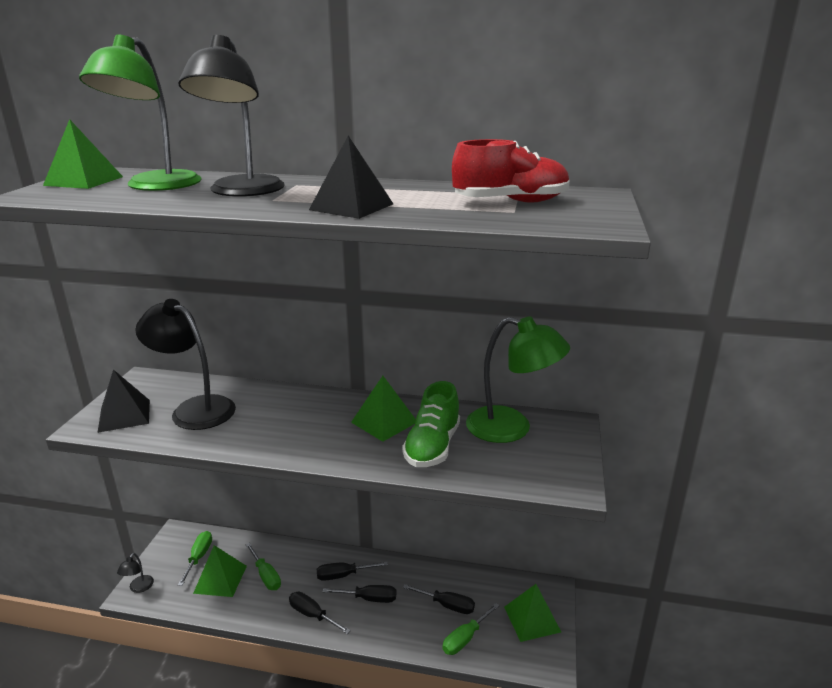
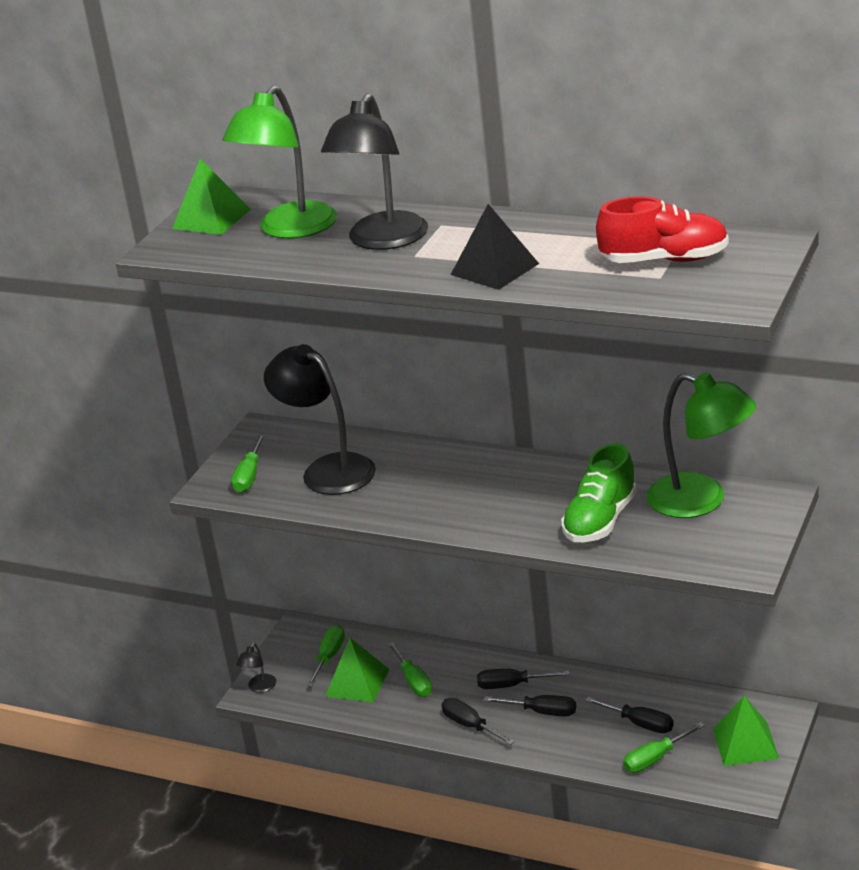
camera: 15 degrees right, 5 degrees up
(124, 415) = (249, 476): black pyramid -> green screwdriver
(384, 422) = (549, 490): green pyramid -> none

